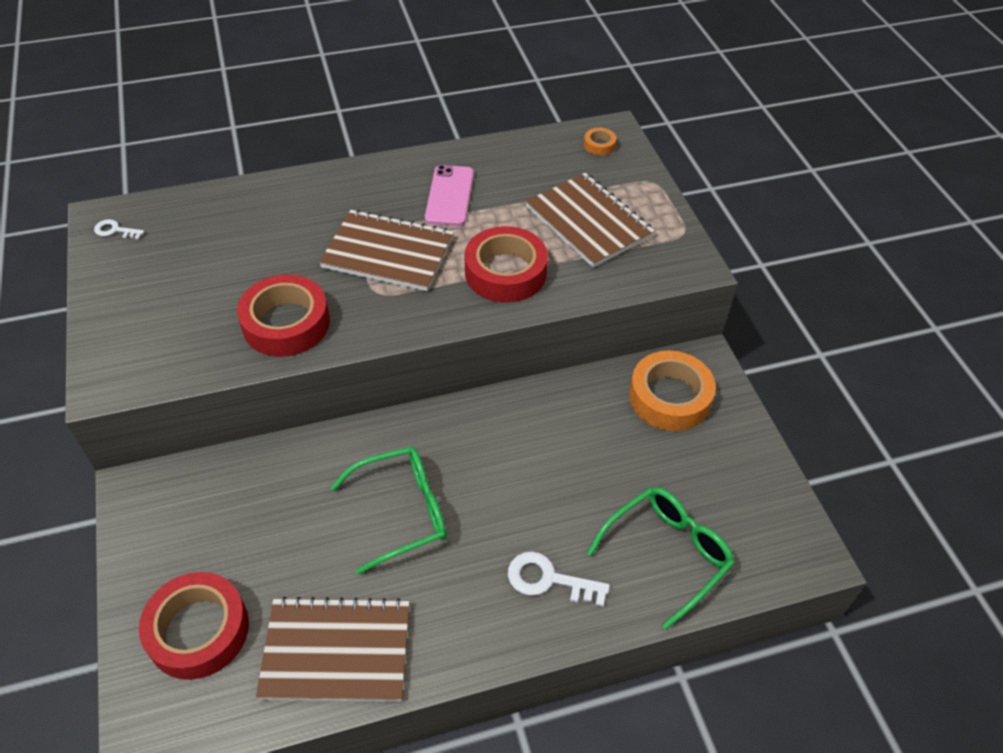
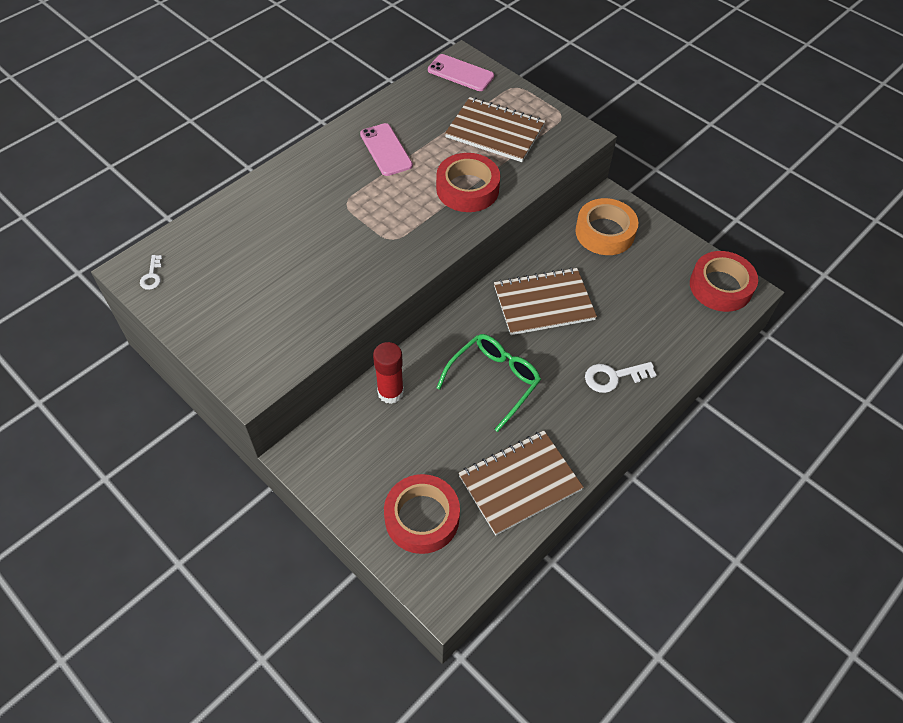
camera: 30 degrees left, 5 degrees up
(115, 230) = (152, 276): white key -> white key turned 75 degrees counterclockwise
(280, 468) = (390, 392): none -> red glue stick
(286, 323) = (346, 287): red tape -> red tape (720, 286)
(388, 253) = (376, 208): brown notebook -> brown notebook (543, 303)
(599, 145) = (460, 73): orange tape -> pink phone
(667, 554) = (669, 328): green glasses -> none

